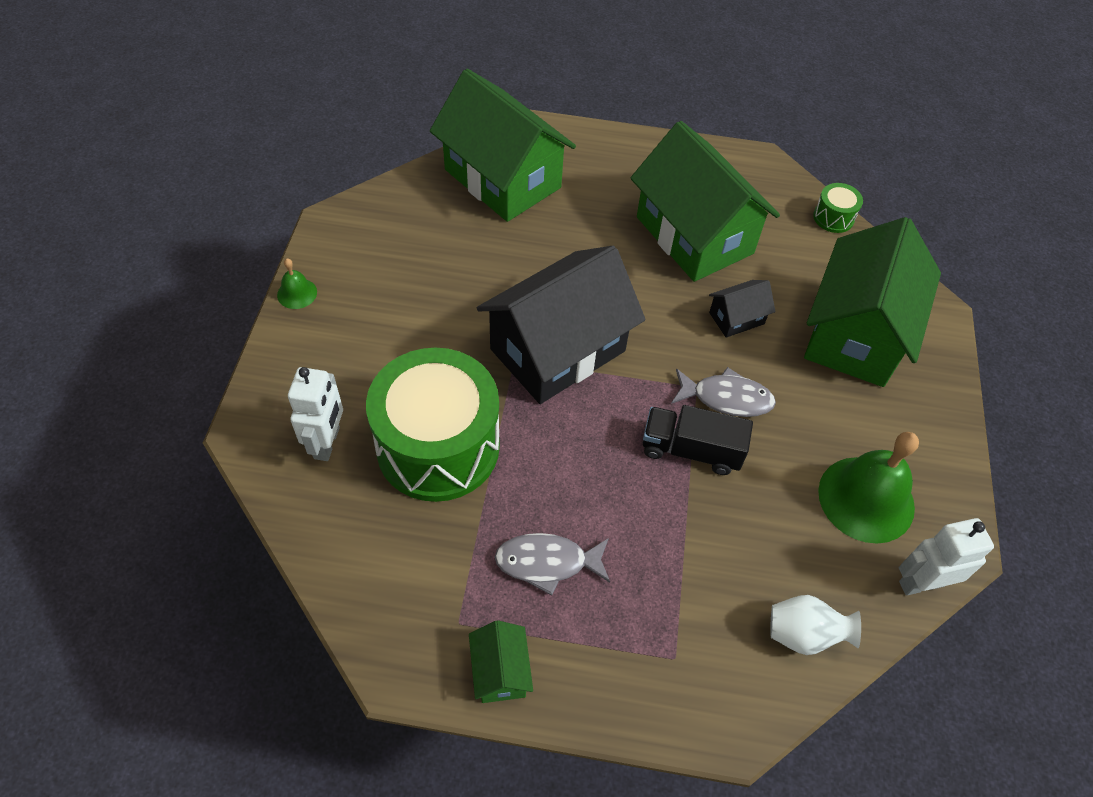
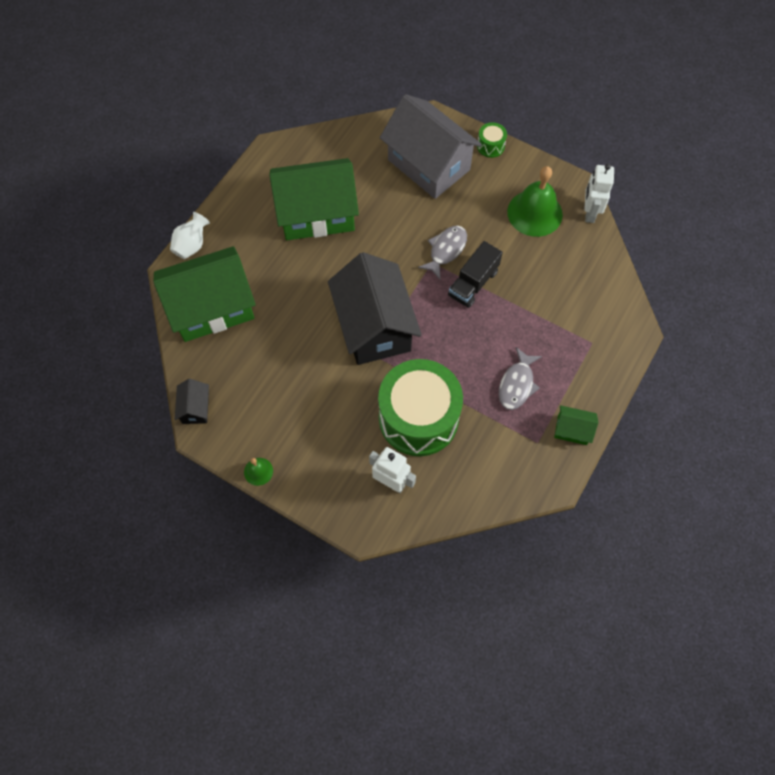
camera: 65 degrees left, 10 degrees up
(736, 318) = (392, 220): black house -> black house (195, 408)
(803, 634) = (599, 278): white vase -> white vase (192, 245)
(833, 217) = (337, 133): green drum -> green drum (490, 146)
(855, 334) = (428, 165): green house -> grey house

